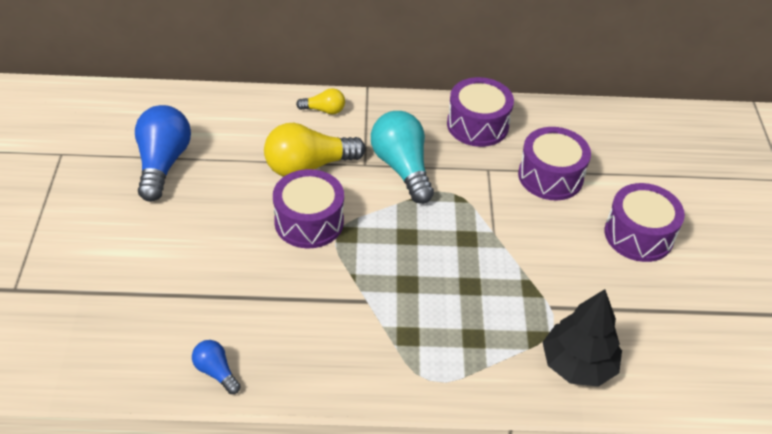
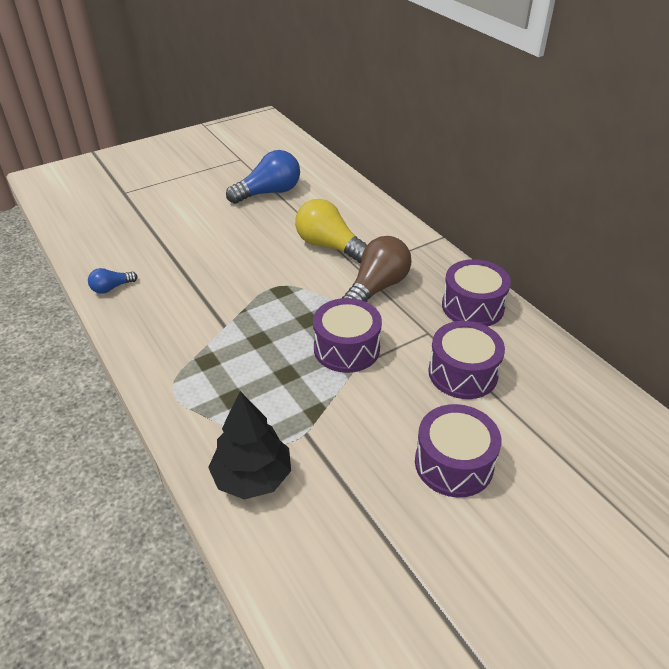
camera: 60 degrees right, 5 degrees down
(216, 372) = (111, 288): blue light bulb -> blue light bulb turned 135 degrees counterclockwise
(309, 222) = (276, 269): purple drum -> purple drum (346, 348)
(324, 110) = (393, 229): yellow light bulb -> none
(402, 168) = (376, 288): turquoise light bulb -> brown light bulb

